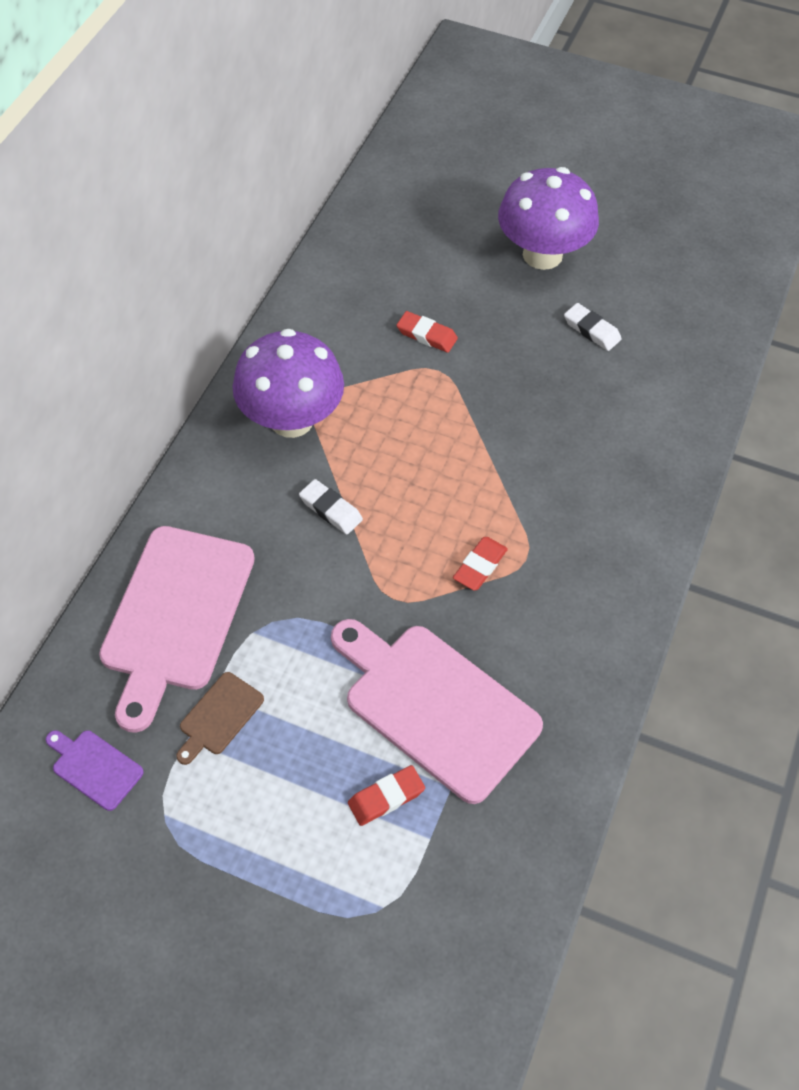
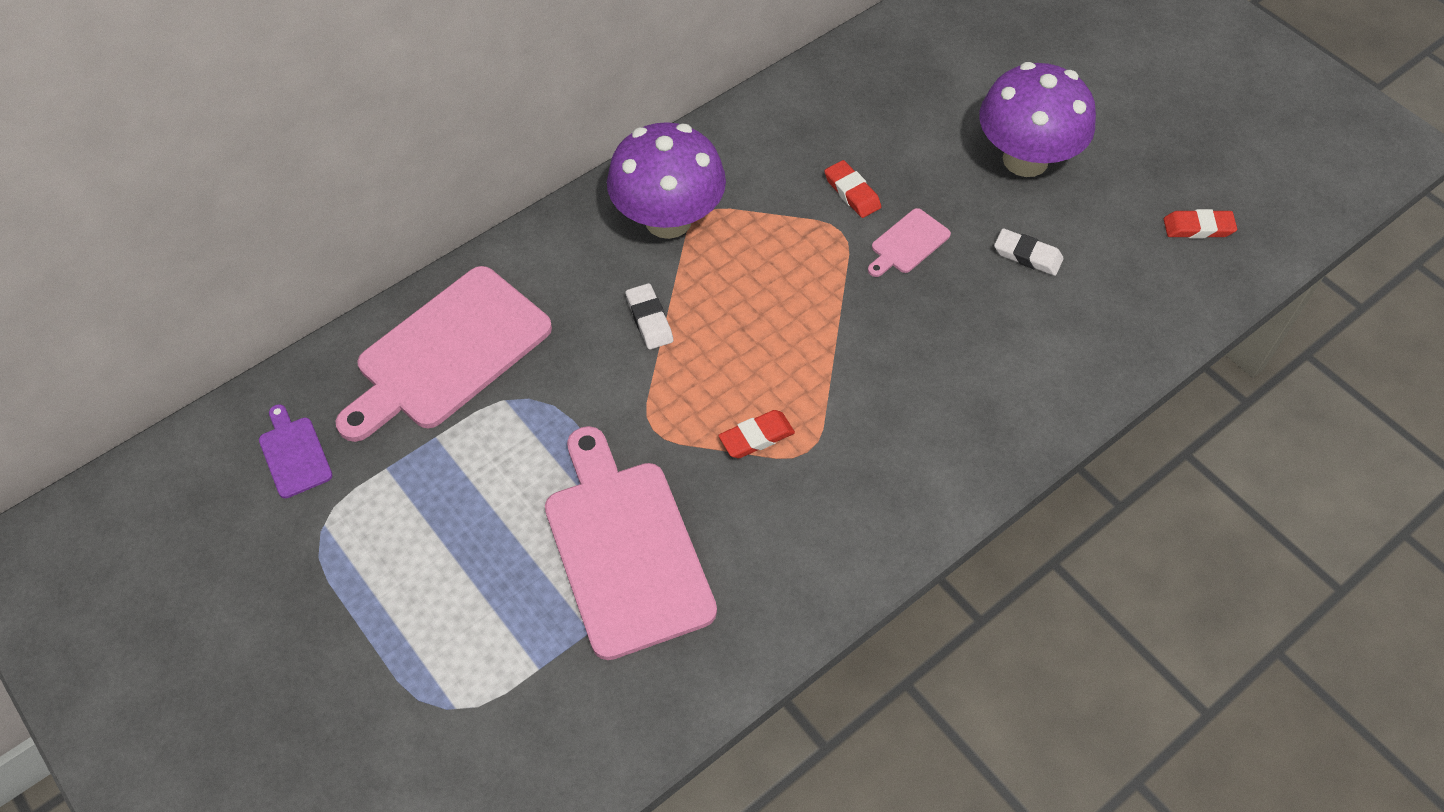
camera: 30 degrees right, 0 degrees up
(219, 717) = (426, 461): brown cutting board -> none
(386, 797) = (524, 610): red eraser -> red eraser (1198, 228)
(496, 358) = (908, 243): none -> pink cutting board
(591, 330) = (1027, 255): white eraser -> white eraser turned 45 degrees counterclockwise

